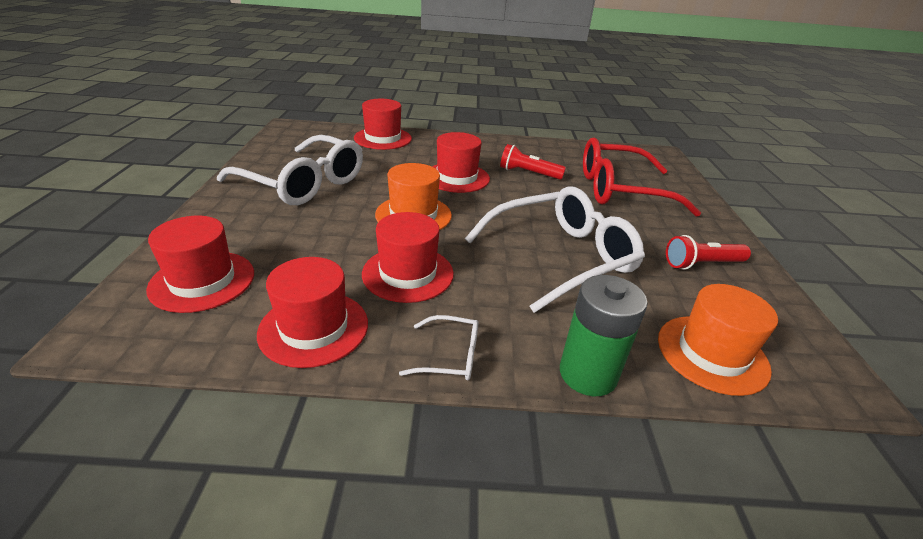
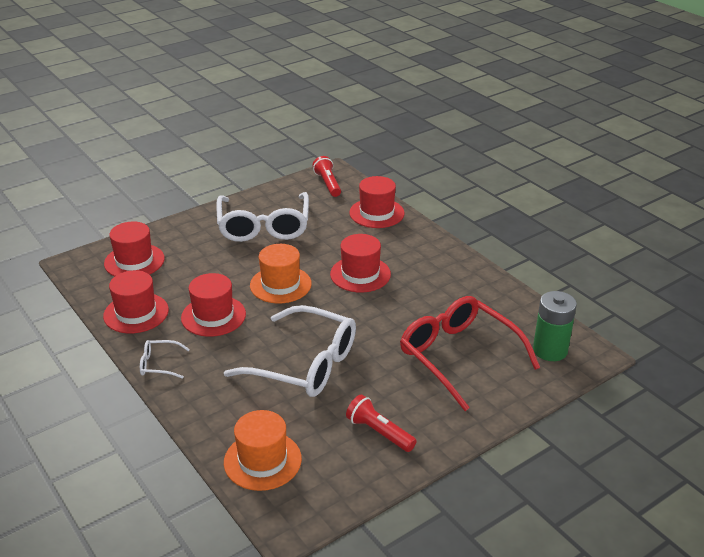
camera: 55 degrees right, 0 degrees up
(450, 356) = (159, 364): white glasses -> white glasses turned 120 degrees clockwise
(528, 173) = (419, 301): red flashlight -> red flashlight (328, 184)
(588, 374) = (192, 416): green battery -> green battery (550, 350)

